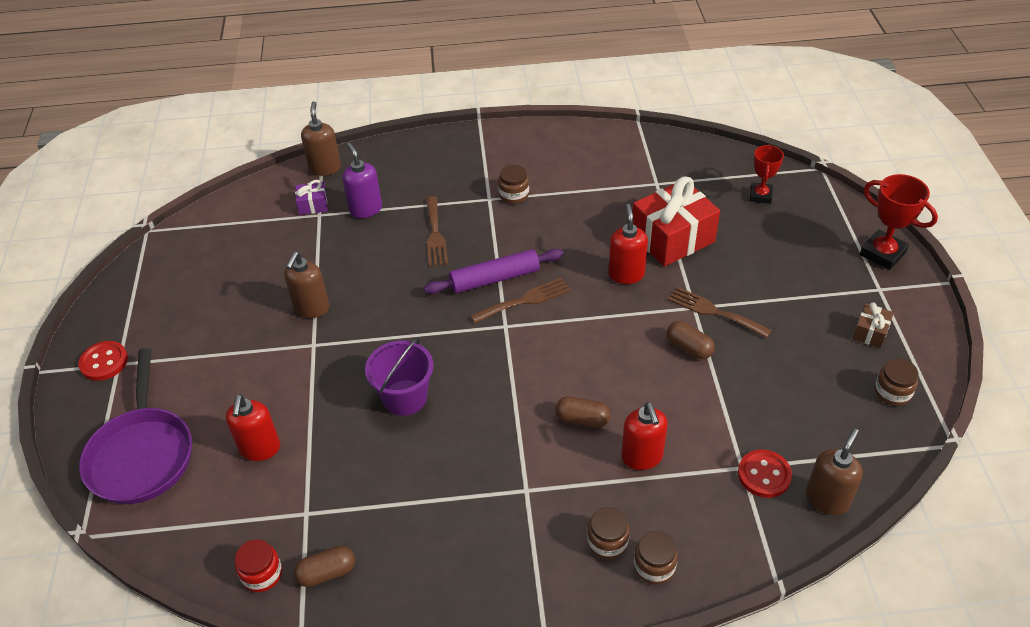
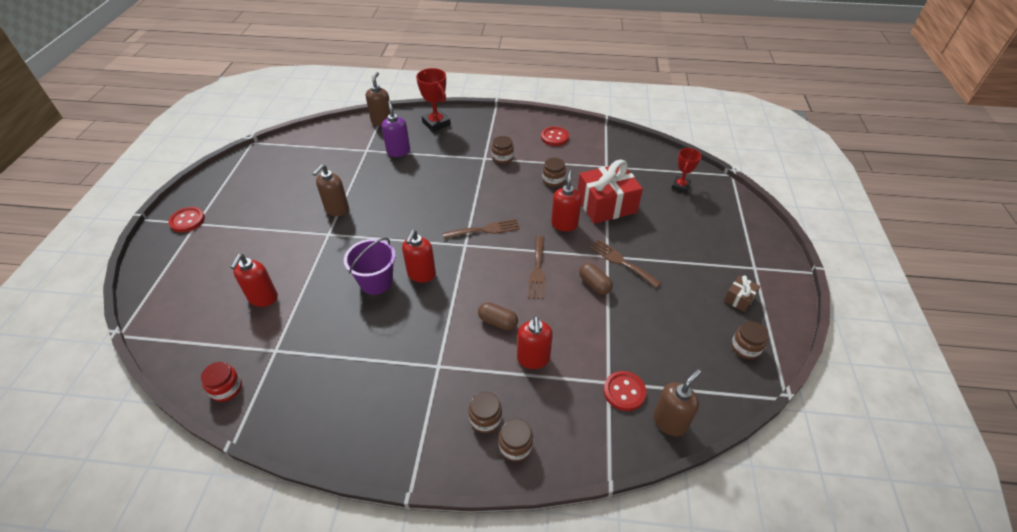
camera: 10 degrees right, 0 degrees up
(142, 455) = (183, 287): purple pan -> none
(313, 205) = (365, 143): purple gift -> none
(327, 573) = (272, 397): brown capsule -> none
(435, 235) = (439, 175): brown fork -> brown fork (537, 270)
(461, 376) = (421, 274): none -> red soap dispenser
(495, 279) = (469, 211): purple rolling pin -> none
(575, 153) = (554, 137): none -> red button
(592, 215) = (553, 180): none -> brown jar
(882, 253) = (763, 242): red trophy -> red trophy (436, 123)

